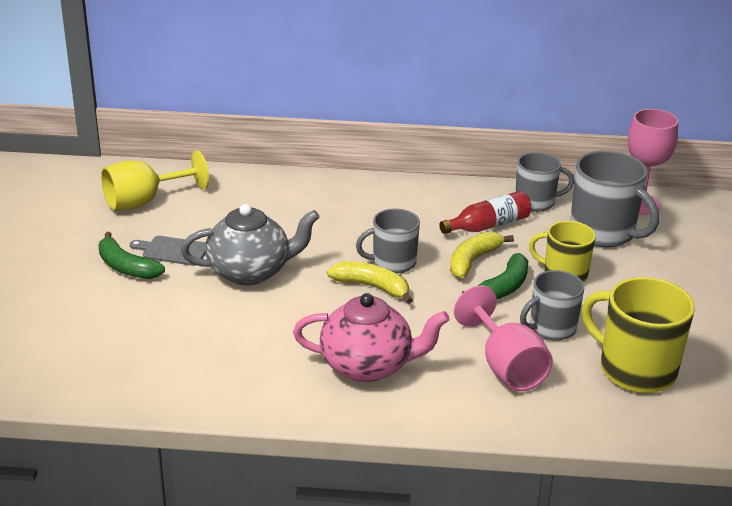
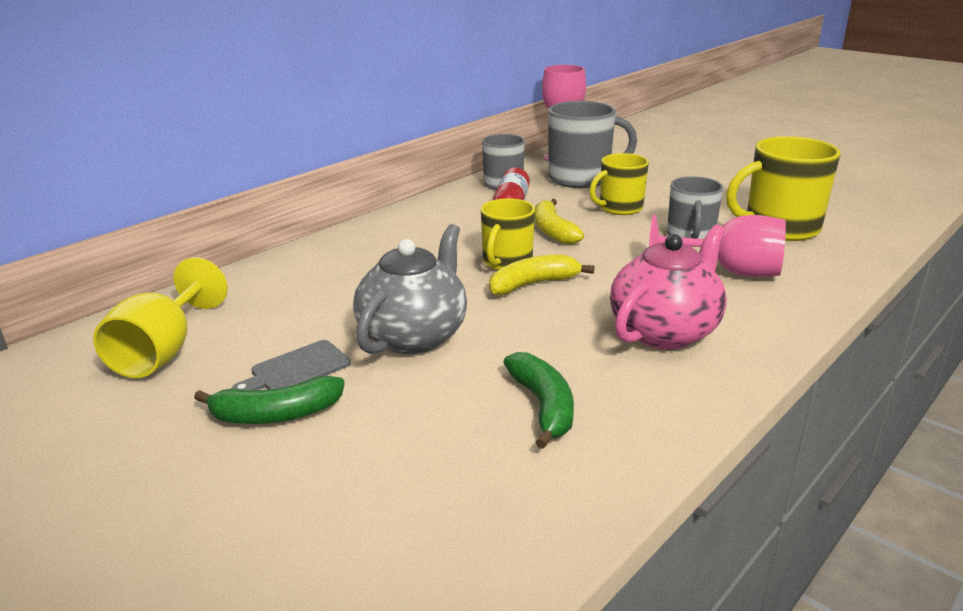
camera: 50 degrees left, 5 degrees down
(392, 262) = (506, 262): grey mug -> yellow mug
(503, 288) = (609, 233): green banana -> green banana (543, 406)

